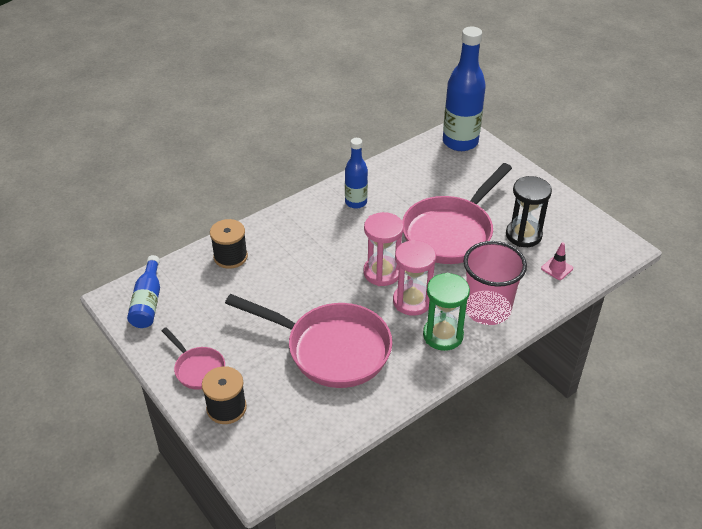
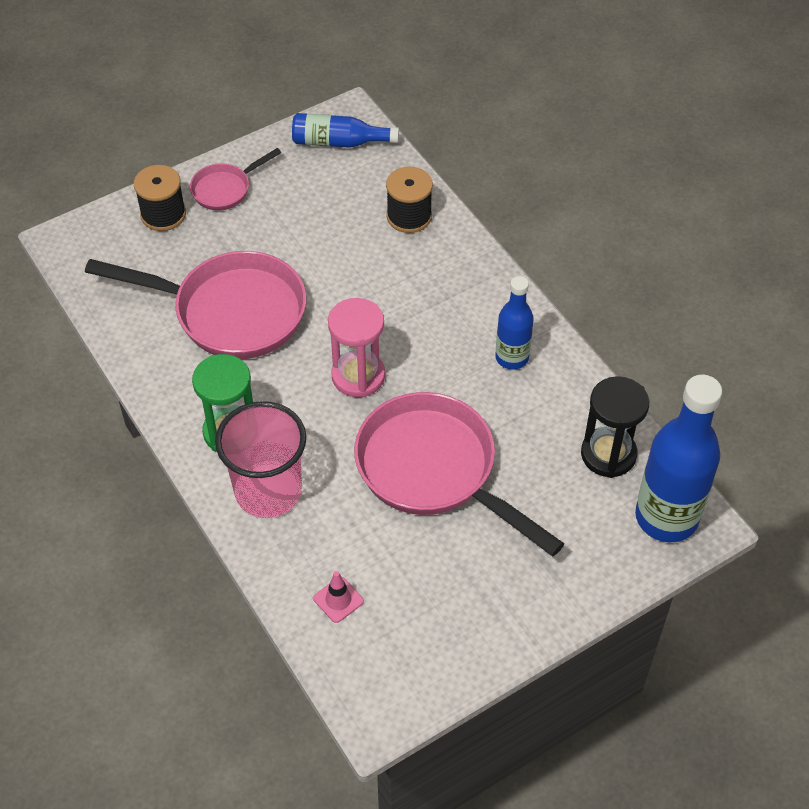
camera: 95 degrees right, 10 degrees up
(331, 349) = (230, 312): pink pan -> pink pan turned 105 degrees counterclockwise
(412, 301) = (298, 405): pink hourglass -> none
(523, 235) = (418, 568): black hourglass -> black hourglass (608, 454)

